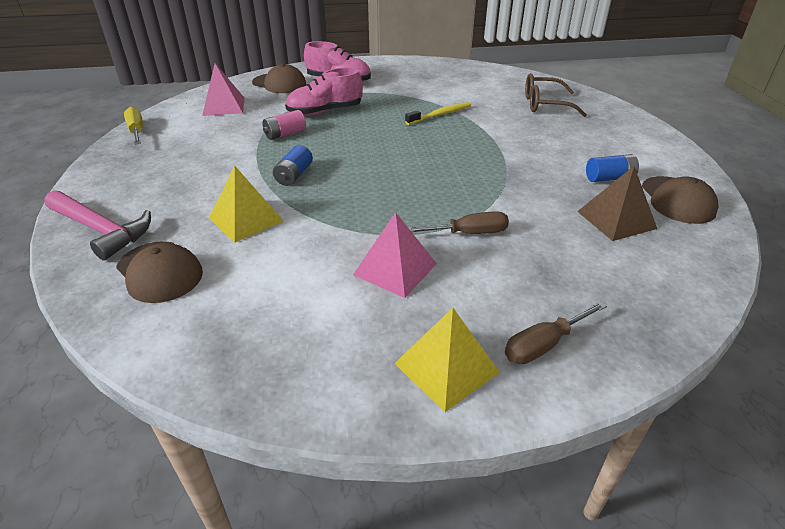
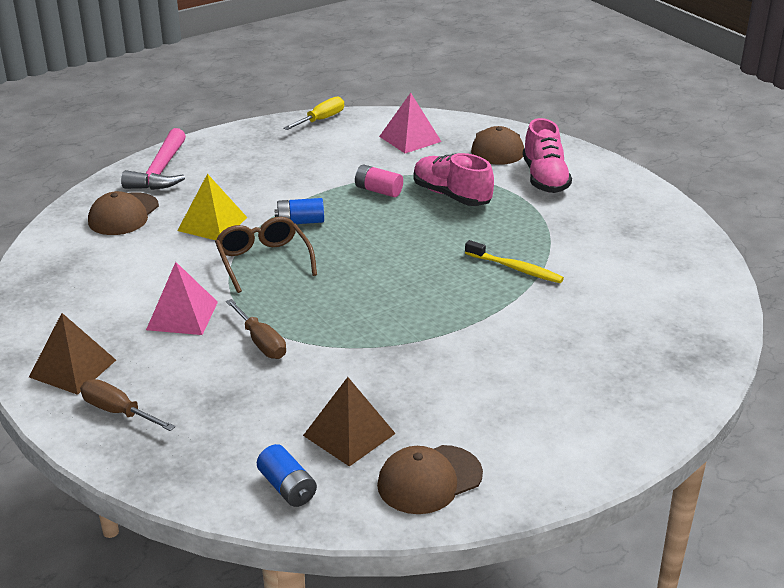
camera: 65 degrees right, 5 degrees down
(446, 367) = (72, 368): yellow pyramid -> brown pyramid
(544, 104) = (630, 341): brown glasses -> brown glasses (263, 261)
(609, 178) = (446, 420): blue battery -> blue battery (287, 487)

